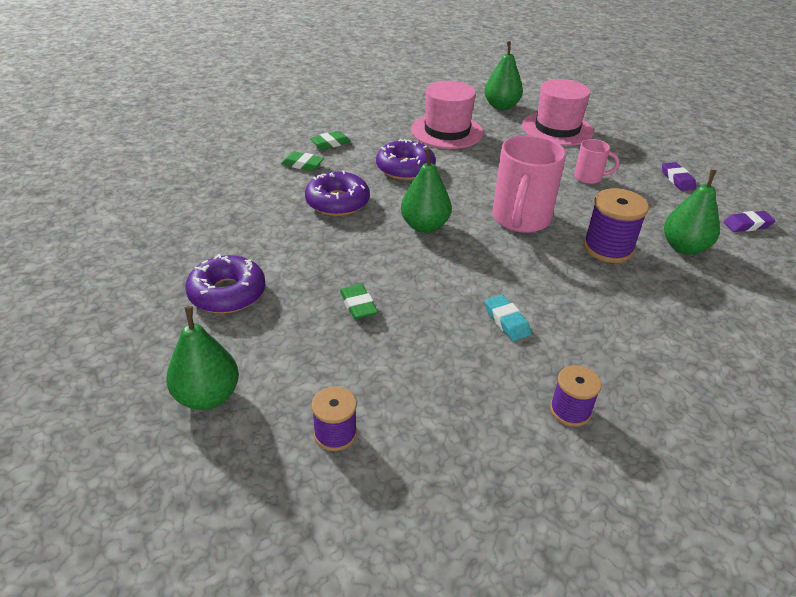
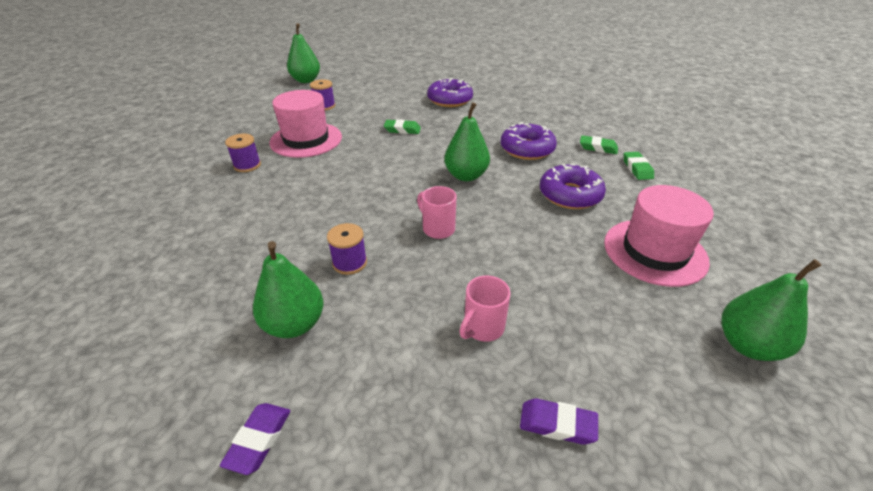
camera: 120 degrees right, 0 degrees up
(207, 396) = (380, 87): green pear -> green pear (306, 80)
(302, 164) = (598, 148): green eraser -> green eraser turned 60 degrees clockwise
(506, 321) = (332, 172): turquoise eraser -> none
(520, 219) = (437, 229): pink mug -> pink mug, size x0.51
(557, 129) = (647, 377): pink hat -> pink hat (306, 140)
(608, 248) = (350, 263): purple spool -> purple spool, size x0.62
(677, 179) = (418, 443): purple eraser -> purple eraser (557, 424)

